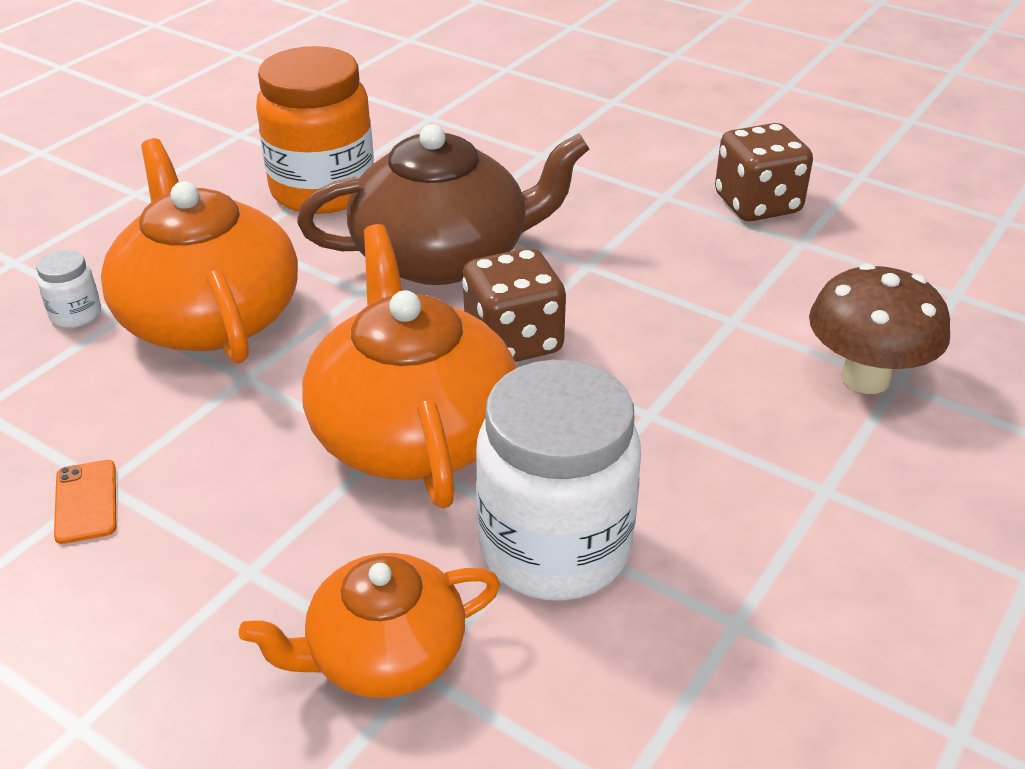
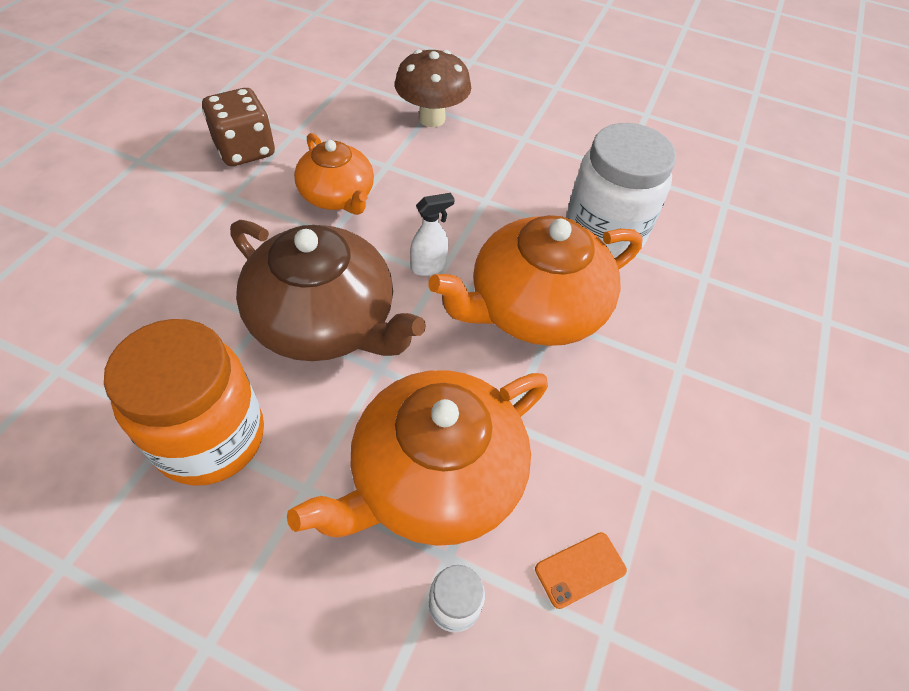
camera: 105 degrees left, 15 degrees up
(86, 502) = (668, 487): orange phone -> orange phone (580, 569)
(384, 654) = (702, 293): orange teapot -> orange teapot (338, 196)
(443, 256) = (325, 321): brown teapot -> brown teapot turned 150 degrees clockwise
(513, 341) = (429, 267): brown dice -> white spray bottle

